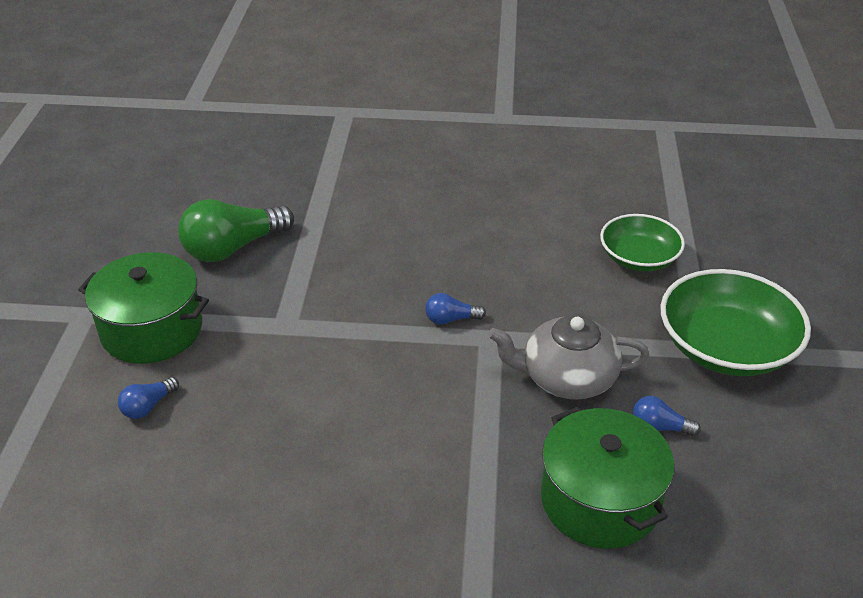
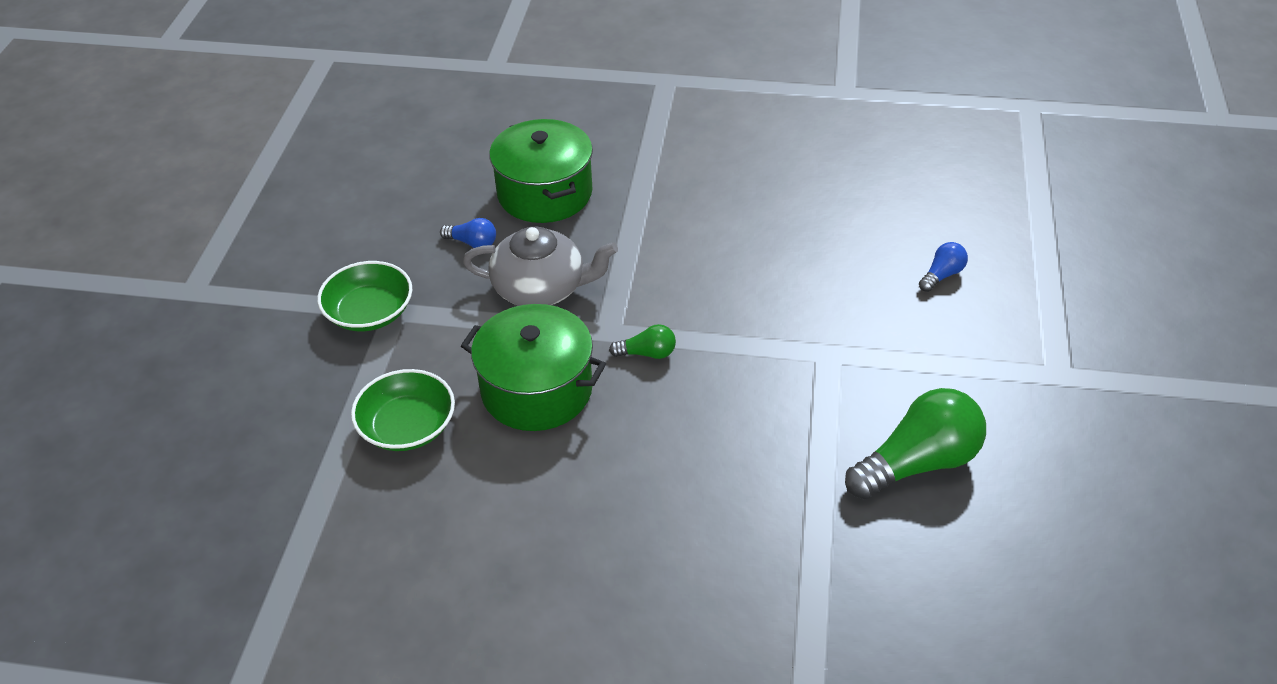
camera: 175 degrees left, 5 degrees up
(152, 330) = (973, 353): green pot -> green pot (537, 390)
(451, 319) = (647, 353): blue light bulb -> green light bulb
(726, 347) = (369, 312): green bowl -> green bowl, size x0.64

